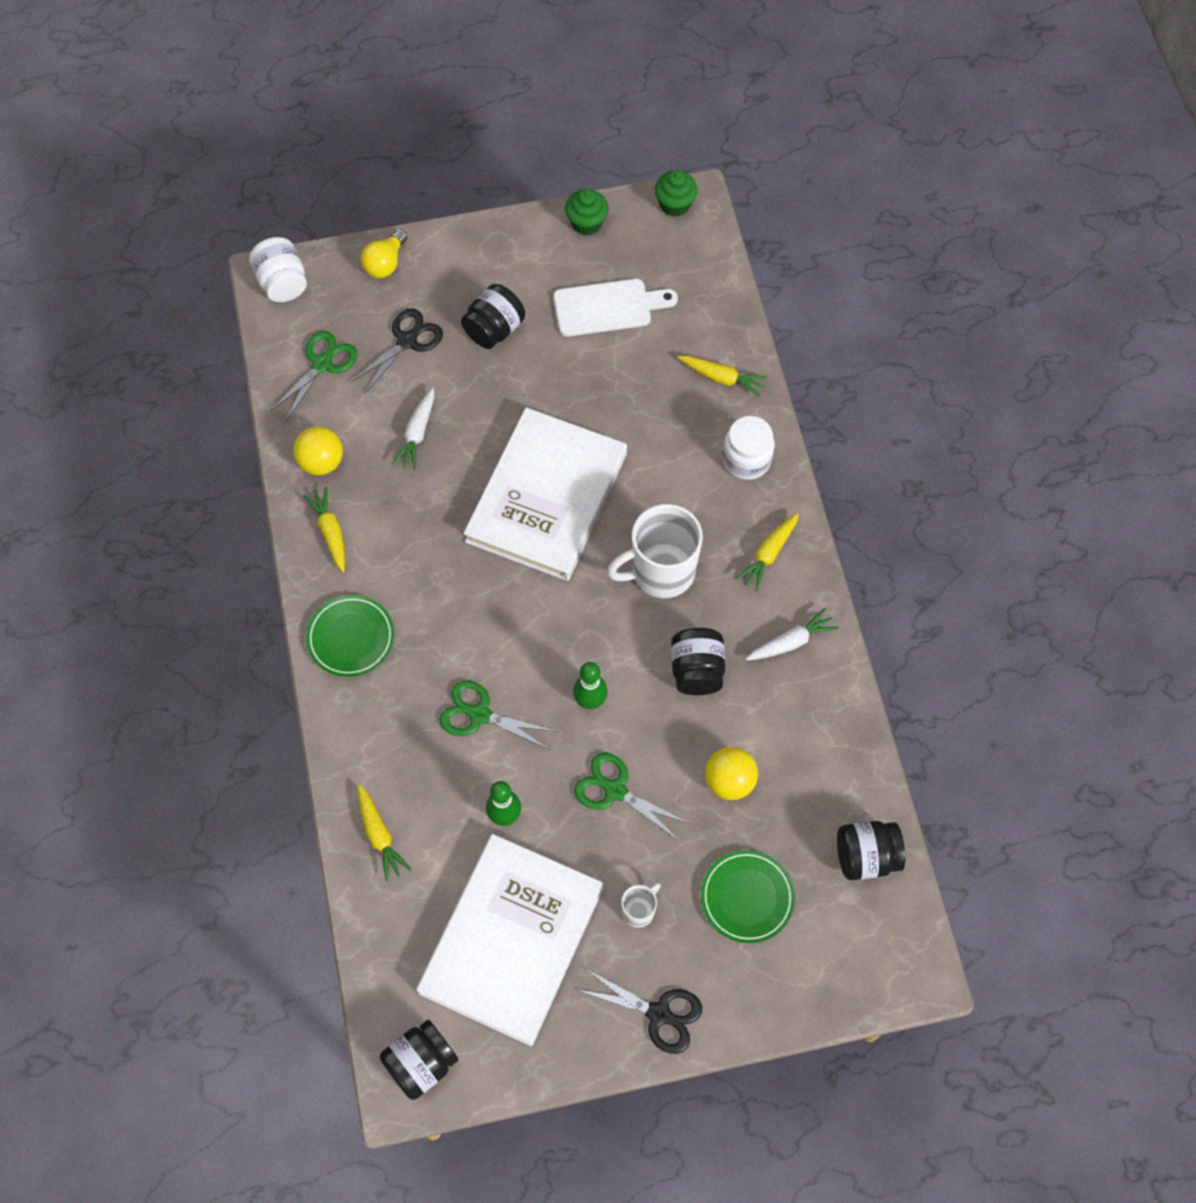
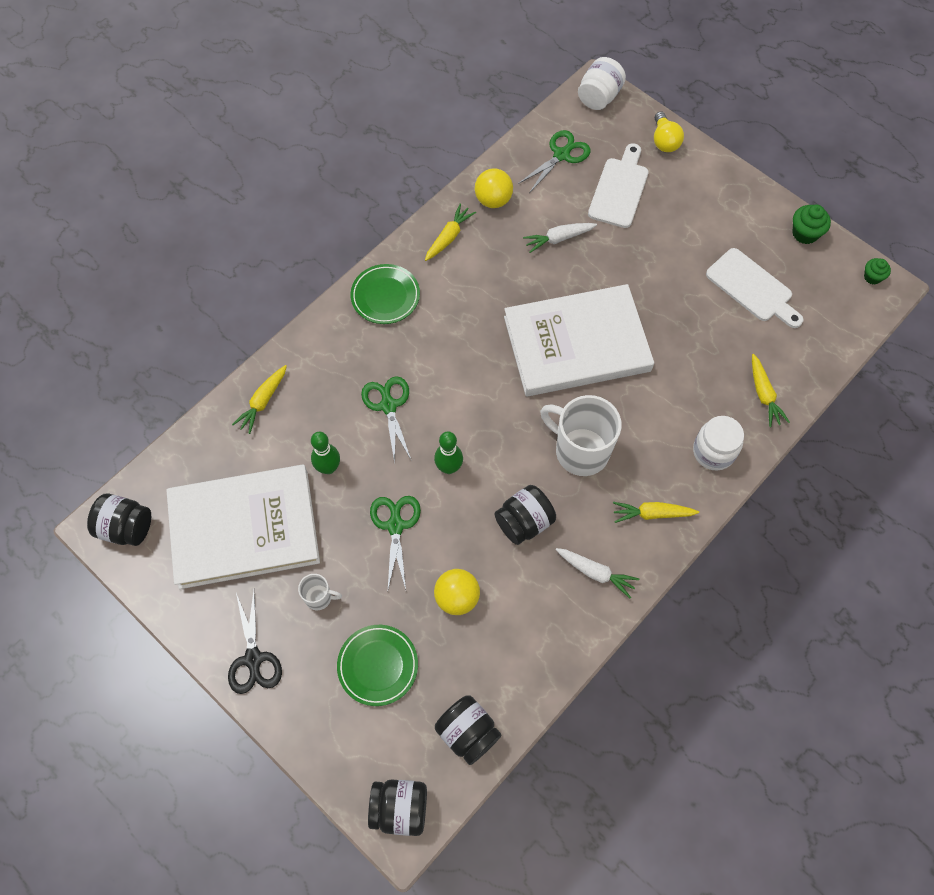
camera: 55 degrees right, 0 degrees up
(322, 364) = (561, 155): green scissors -> green scissors turned 45 degrees counterclockwise
(385, 263) = (664, 141): yellow light bulb -> yellow light bulb turned 90 degrees counterclockwise
(407, 341) = (619, 189): black scissors -> white cutting board
(494, 329) = (673, 232): black jar -> black jar (400, 808)
(675, 204) = (872, 277): green cupcake -> green cupcake, size x0.66

